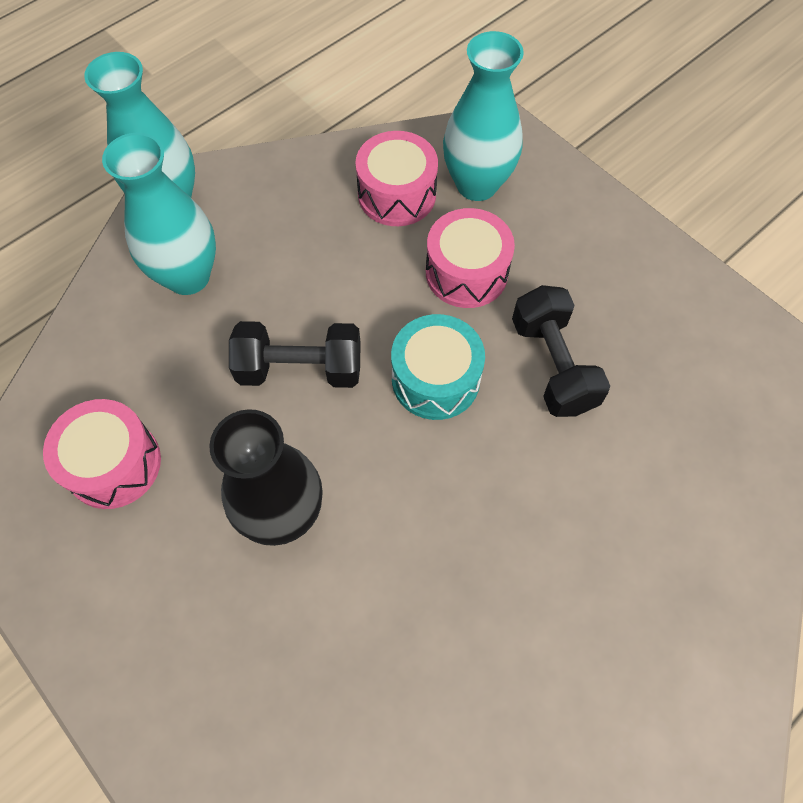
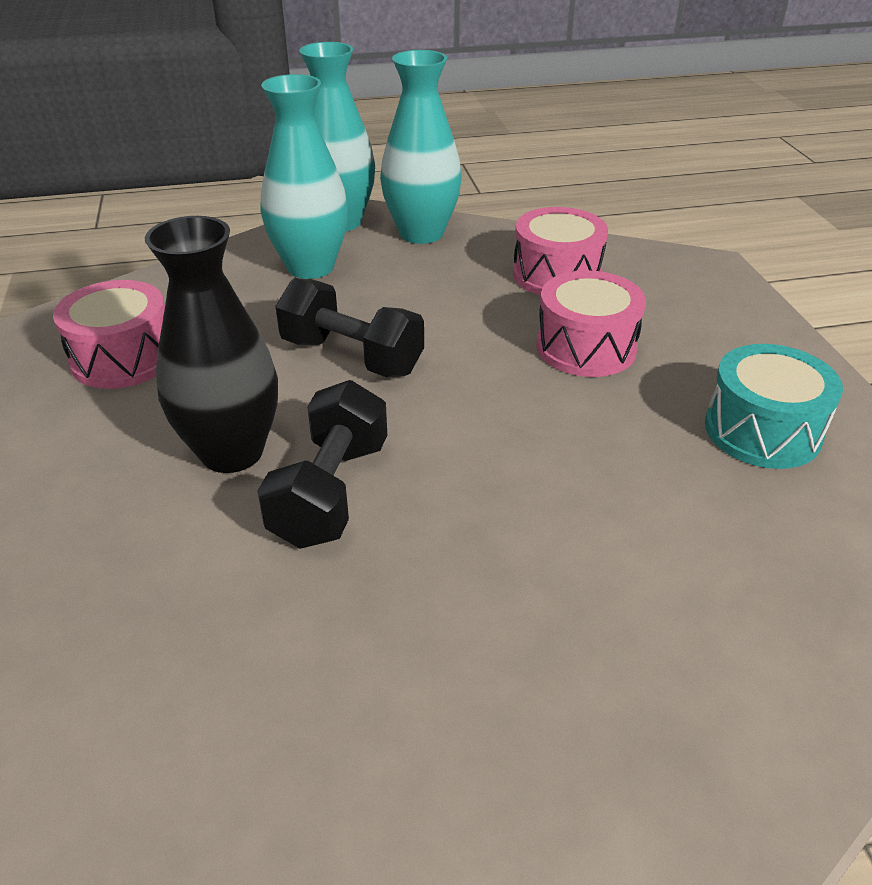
camera: 30 degrees right, 25 degrees down
(435, 379) = (484, 412): turquoise drum -> turquoise drum (762, 431)
(477, 184) = (648, 292): turquoise vase -> turquoise vase (421, 233)
(553, 365) = (631, 449): black dumbbell -> black dumbbell (330, 492)

